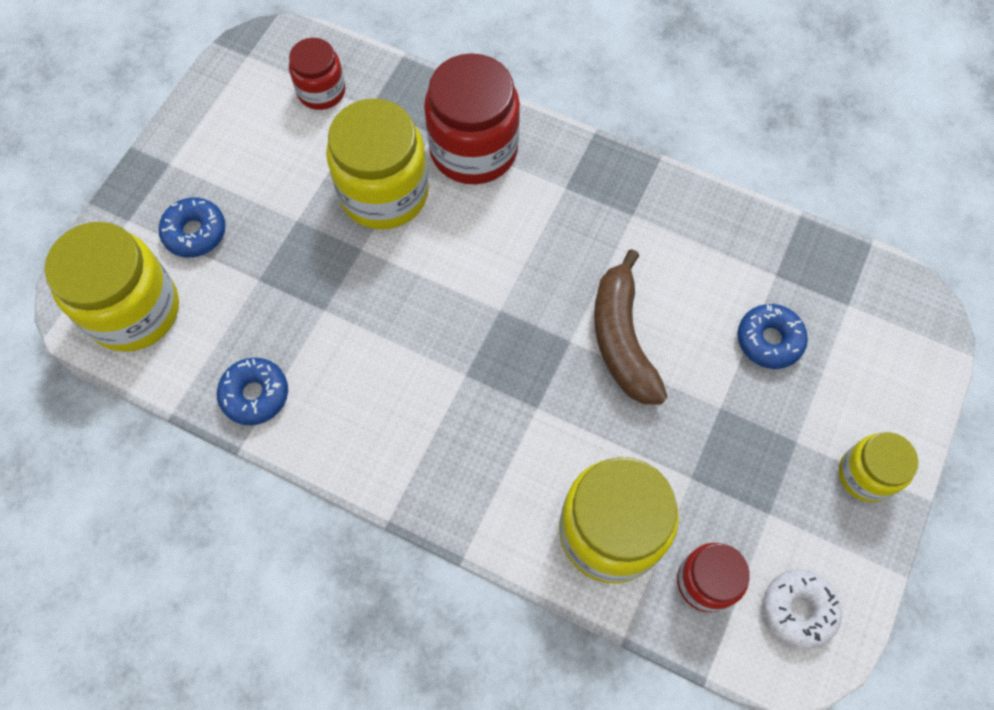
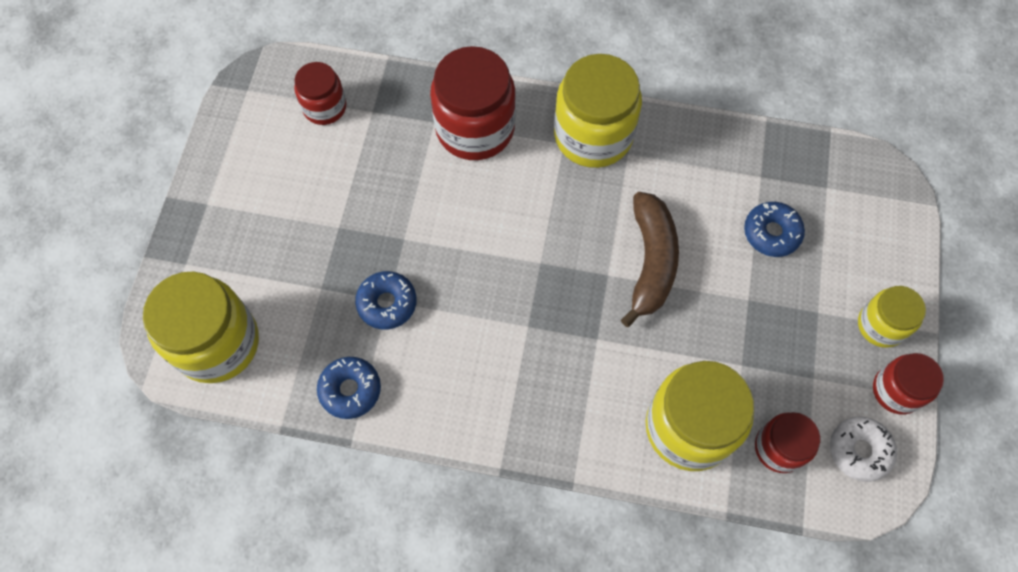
camera: 15 degrees left, 0 degrees up
(195, 232) = (250, 260): blue donut -> blue donut (387, 303)
(384, 193) = (408, 185): yellow jar -> yellow jar (593, 135)
(622, 339) = (650, 262): brown banana -> brown banana turned 150 degrees counterclockwise
(862, 553) = (896, 390): none -> red jar

